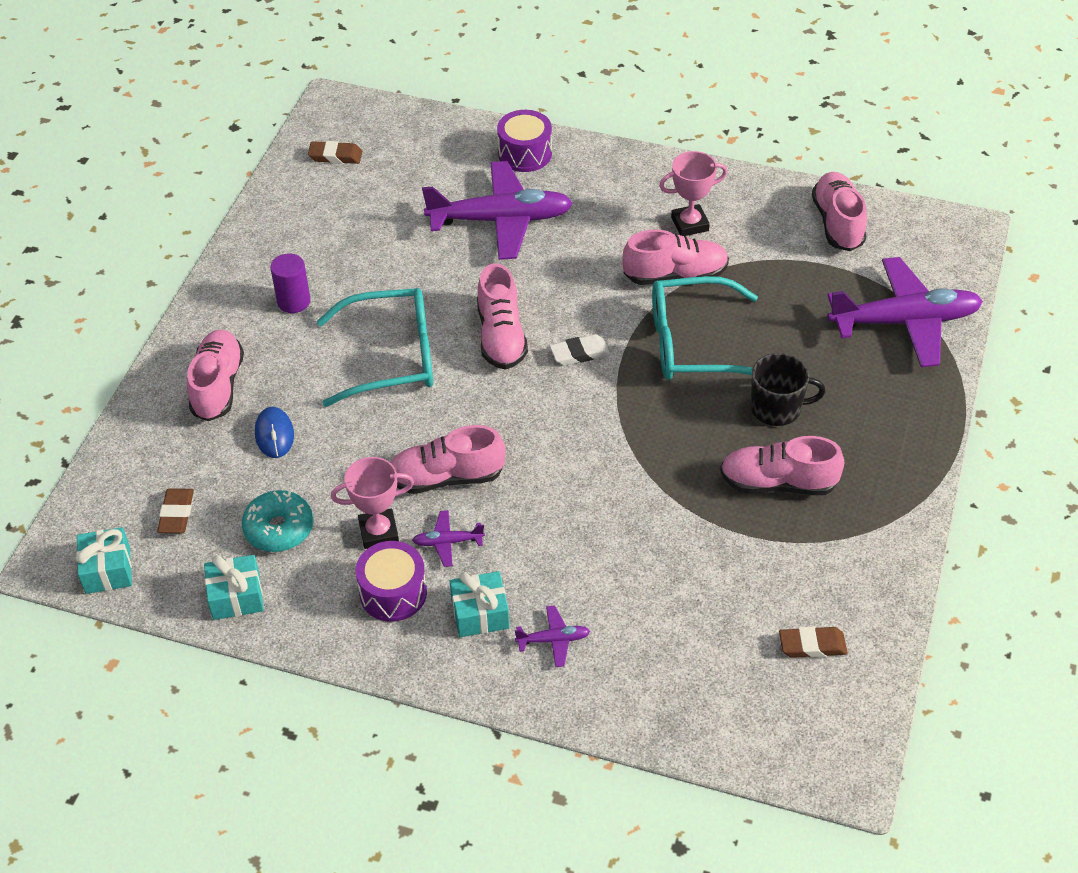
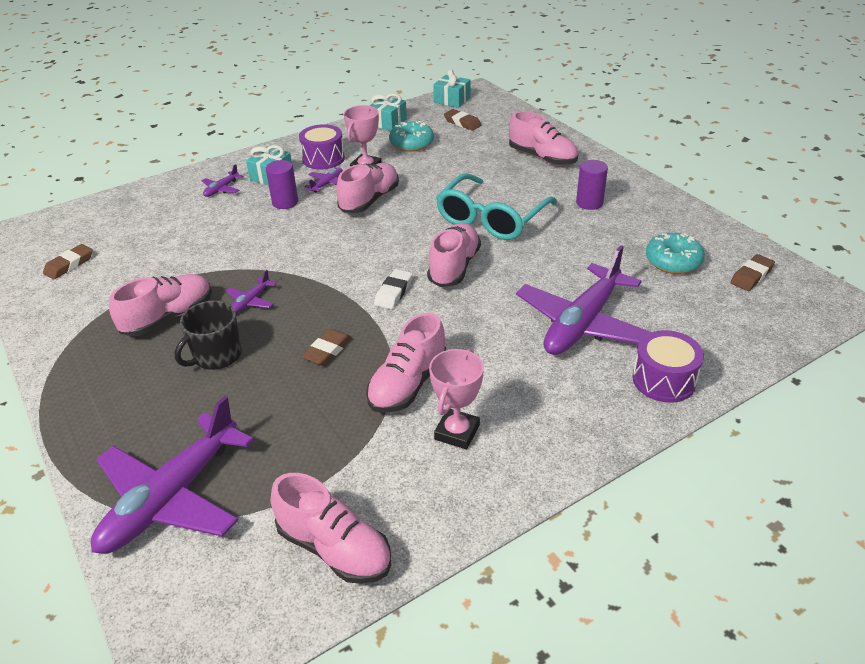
camera: 130 degrees right, 10 degrees down
(274, 435) = (479, 162): blue mouse -> none
(355, 206) = (673, 261): none -> turquoise donut
(501, 336) = (454, 267): pink shoe -> pink shoe turned 75 degrees clockwise
(521, 551) = (285, 202): none -> purple cylinder
(693, 344) = (327, 351): turquoise glasses -> brown eraser
(696, 442) = (250, 301): none -> purple plane

